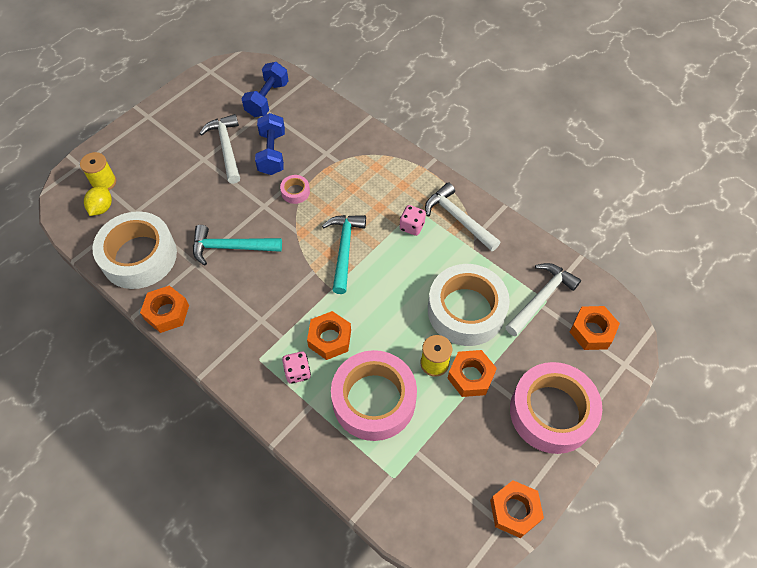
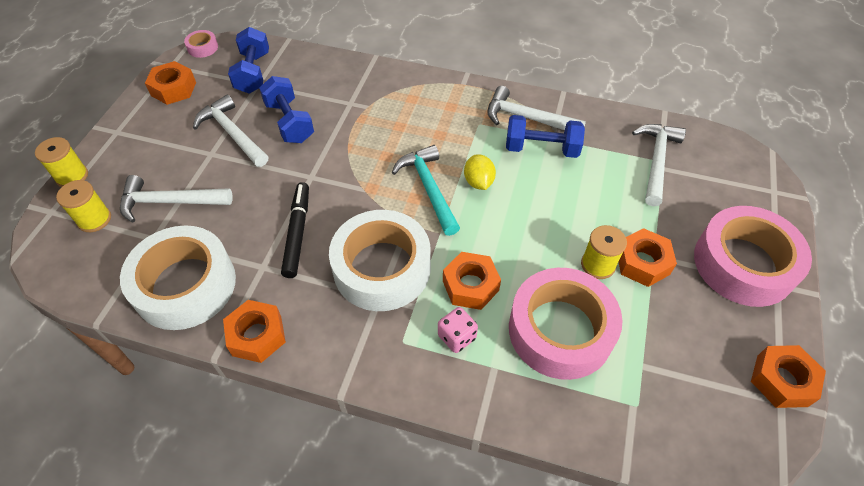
camera: 25 degrees left, 5 degrees down
(102, 208) = (106, 248): yellow lemon -> yellow lemon (478, 182)
(104, 142) = (72, 176): none -> yellow spool
(158, 188) = (170, 202): none -> white hammer
(231, 247) = (297, 233): turquoise hammer -> black marker
(295, 192) = (339, 151): pink tape -> pink tape (202, 47)
(412, 226) = (485, 141): pink dice -> none
(452, 250) = (541, 149): none -> blue dumbbell
(466, 310) = (593, 200): white tape -> white tape (382, 268)
(592, 331) = (723, 173): orange nut -> orange nut (173, 89)

